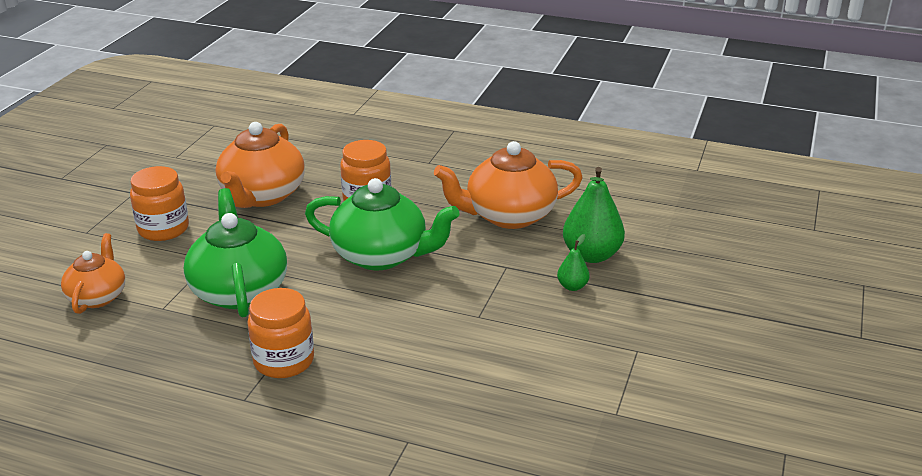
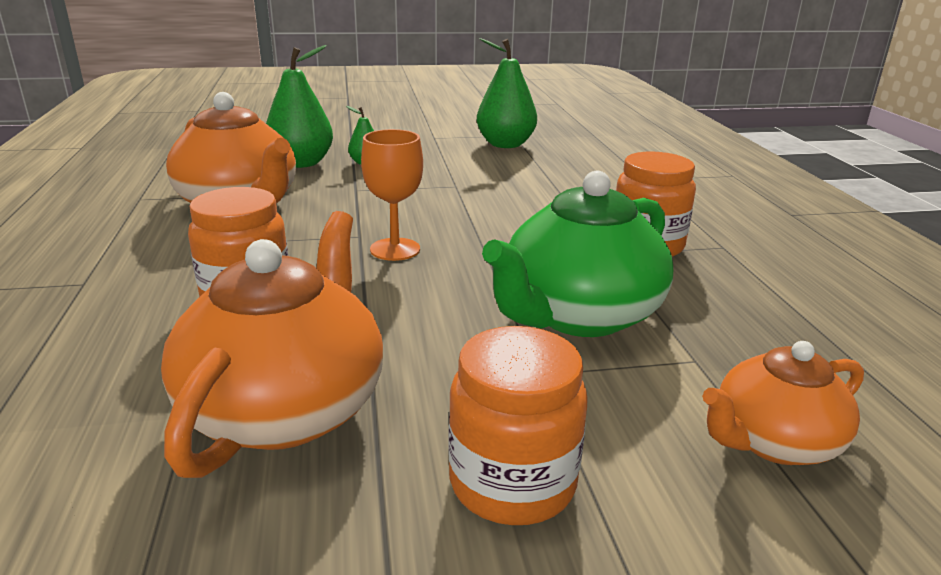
camera: 120 degrees left, 5 degrees down
(262, 195) = (286, 408): orange teapot -> orange teapot turned 60 degrees counterclockwise
(381, 255) = (395, 249): green teapot -> orange goblet
(580, 391) = (505, 144): none -> green pear

